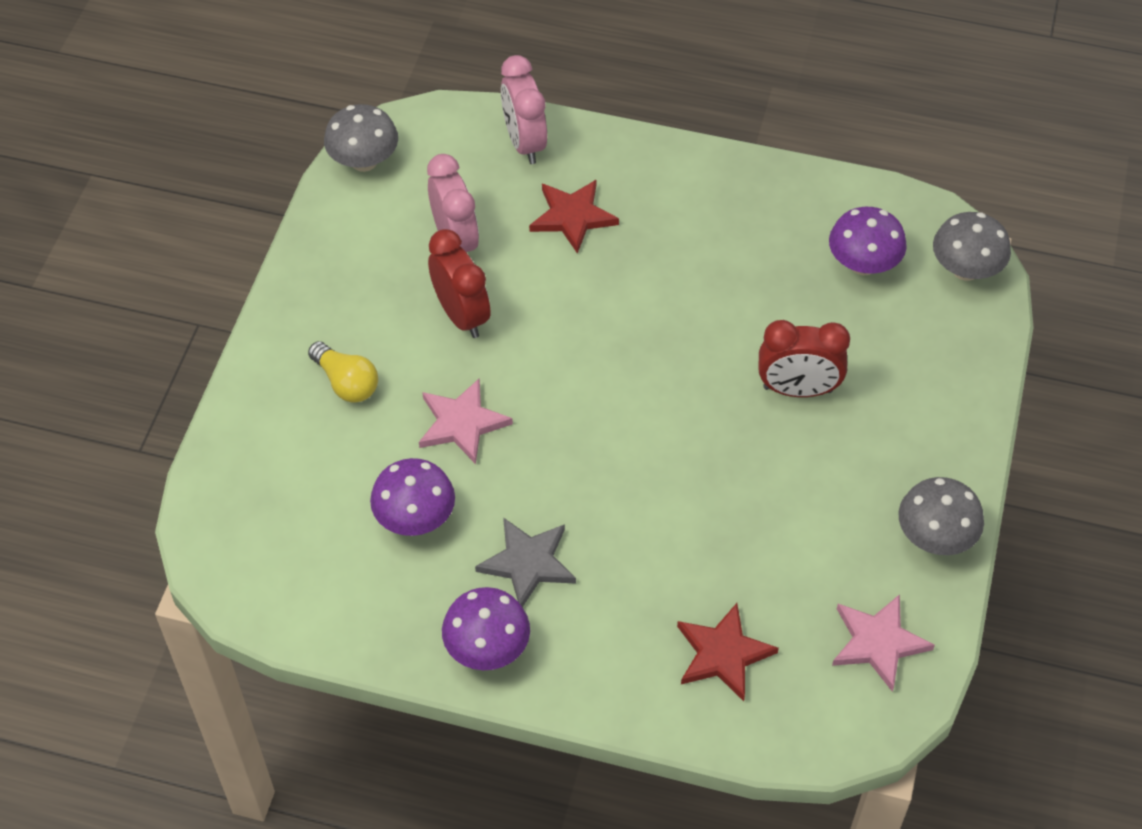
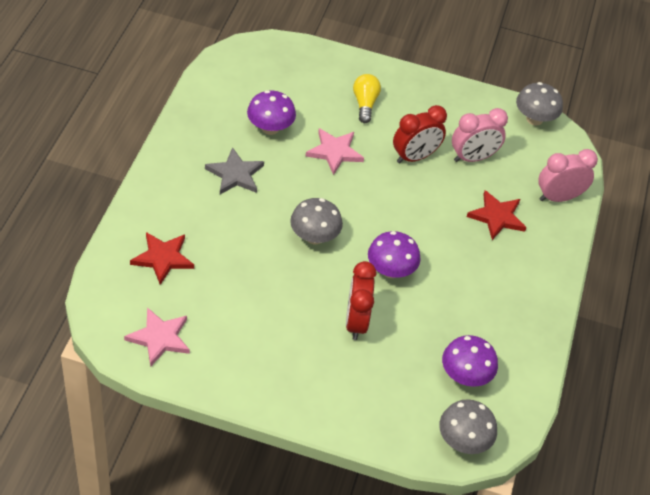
camera: 85 degrees right, 5 degrees down
(346, 383) = (365, 104): yellow light bulb -> yellow light bulb turned 135 degrees clockwise
(487, 648) = (182, 153): purple mushroom -> purple mushroom (390, 270)
(935, 537) = (234, 382): grey mushroom -> grey mushroom (314, 237)

